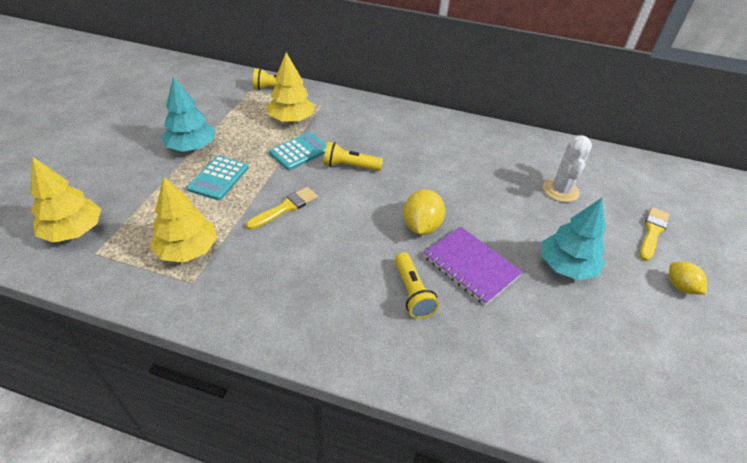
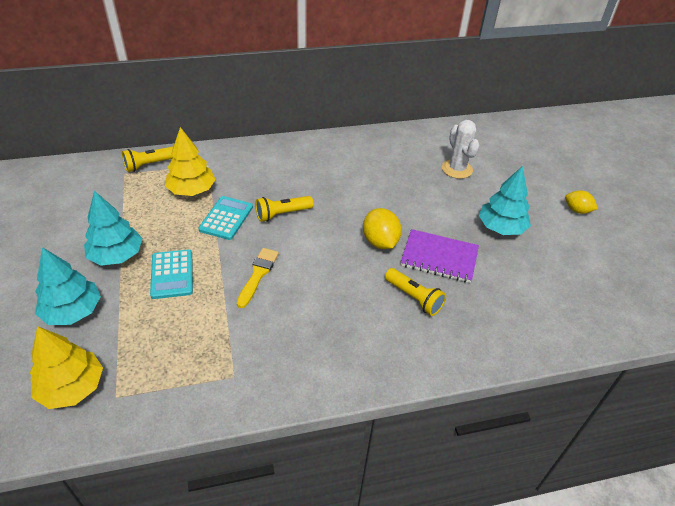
camera: 30 degrees left, 0 degrees up
(125, 175) = (73, 311): none -> turquoise tree
(188, 250) = (203, 351): yellow tree -> none
(652, 232) = (536, 177): yellow brush -> none

